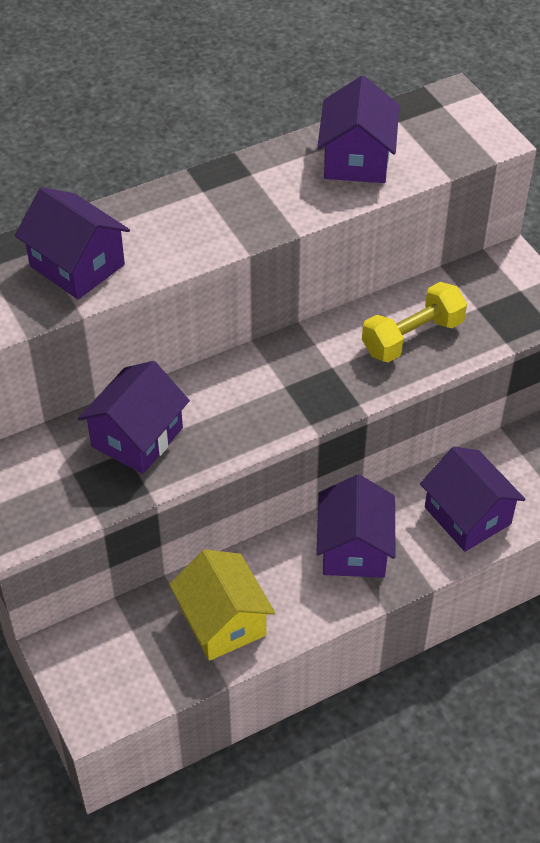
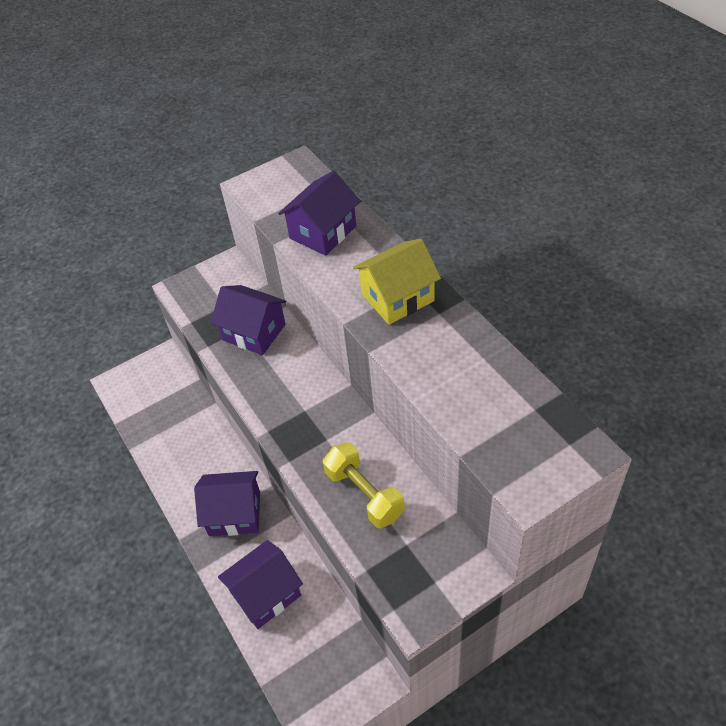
camera: 90 degrees right, 0 degrees up
(223, 621) = (177, 439): yellow house -> yellow house (397, 297)
(356, 159) = (472, 381): purple house -> none

